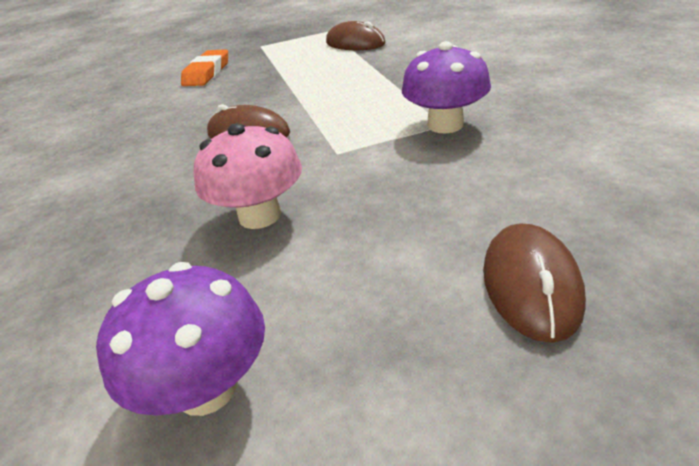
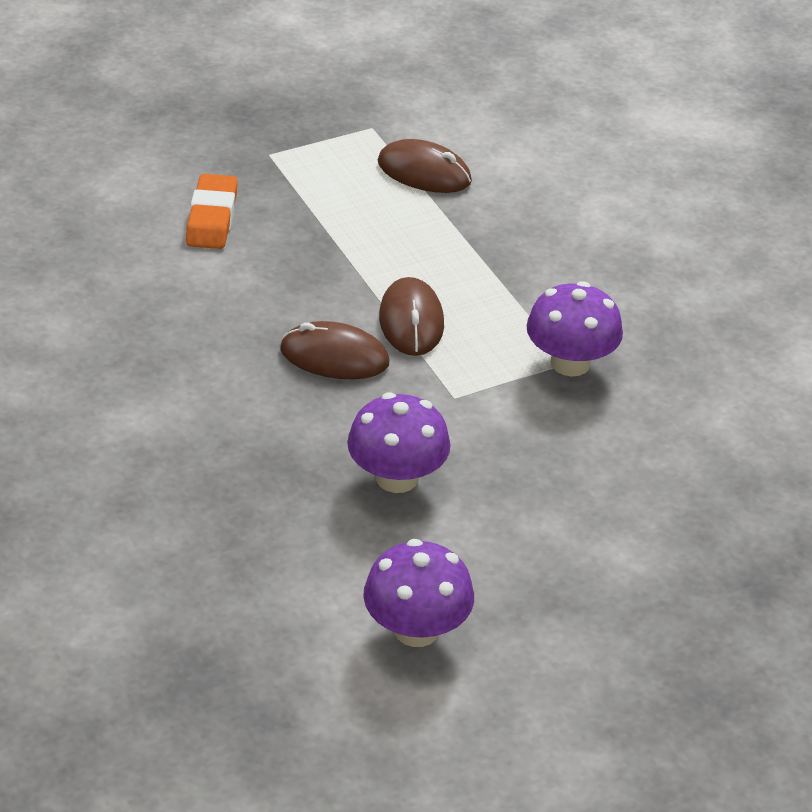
camera: 15 degrees left, 5 degrees up
(260, 215) = (397, 477): pink mushroom -> purple mushroom
(531, 284) = (650, 553): brown mouse -> brown mouse (411, 321)

